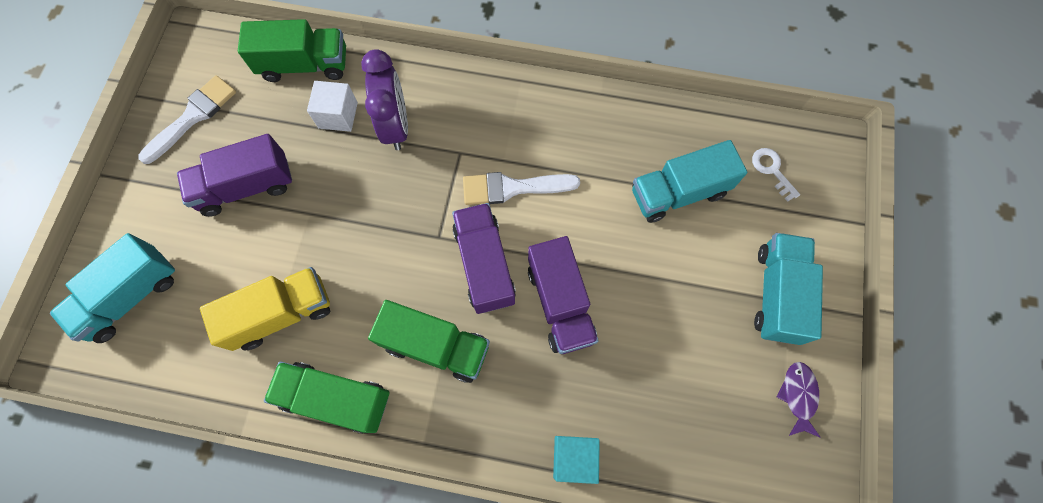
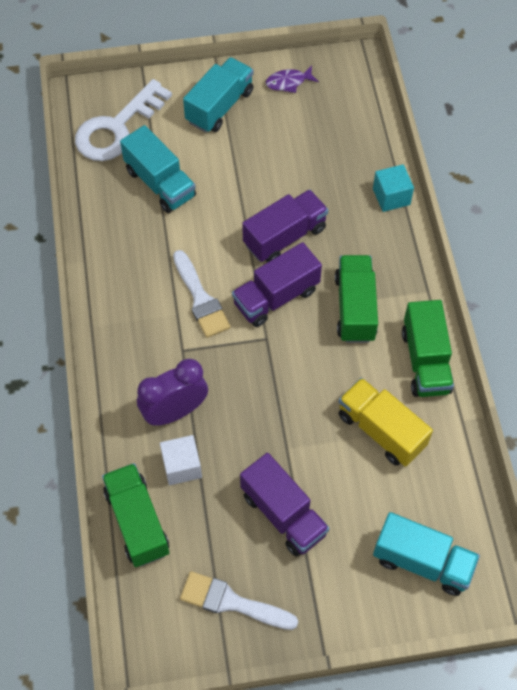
camera: 110 degrees left, 10 degrees down
(772, 170) = (117, 128): white key -> white key, size x2.28
(777, 294) = (219, 106): turquoise truck -> turquoise truck turned 135 degrees clockwise

